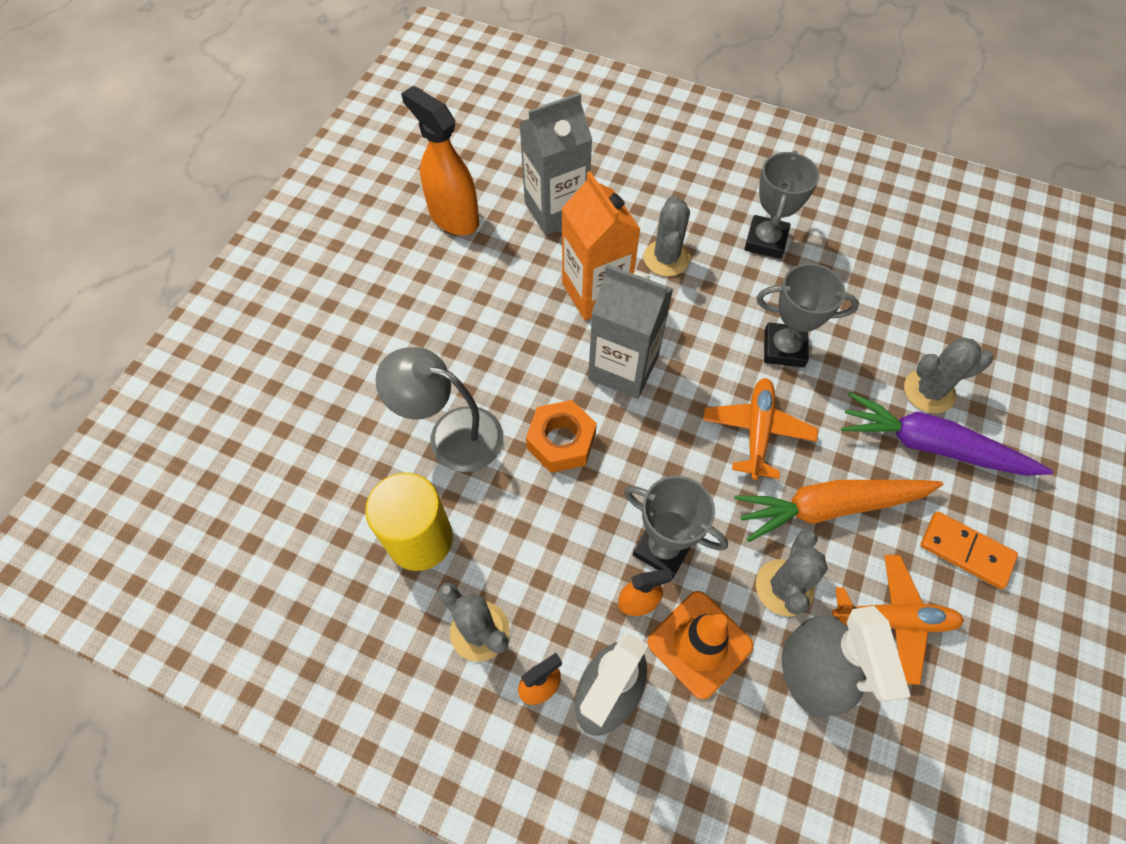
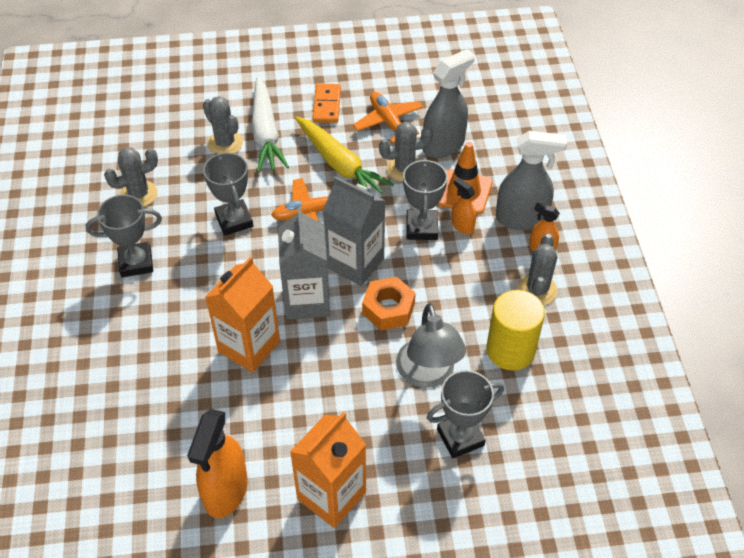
camera: 120 degrees left, 10 degrees down
(360, 423) = (460, 437): none -> grey trophy
(388, 288) = (331, 495): none -> orange carton
(556, 211) = (176, 414): grey carton -> grey carton (355, 263)
(666, 258) = (188, 316): grey cactus -> grey cactus (139, 194)
(829, 507) = (340, 165): orange carrot -> yellow carrot
(932, 445) = (265, 133): purple carrot -> white carrot

